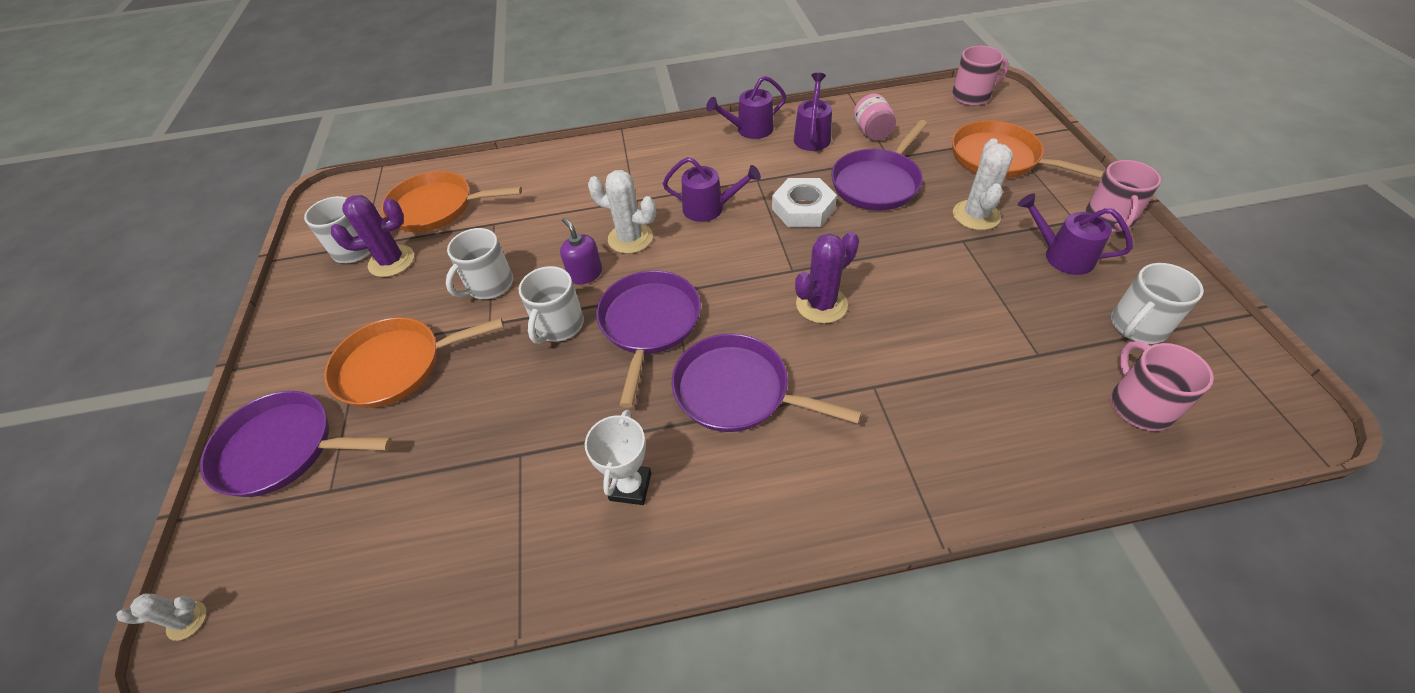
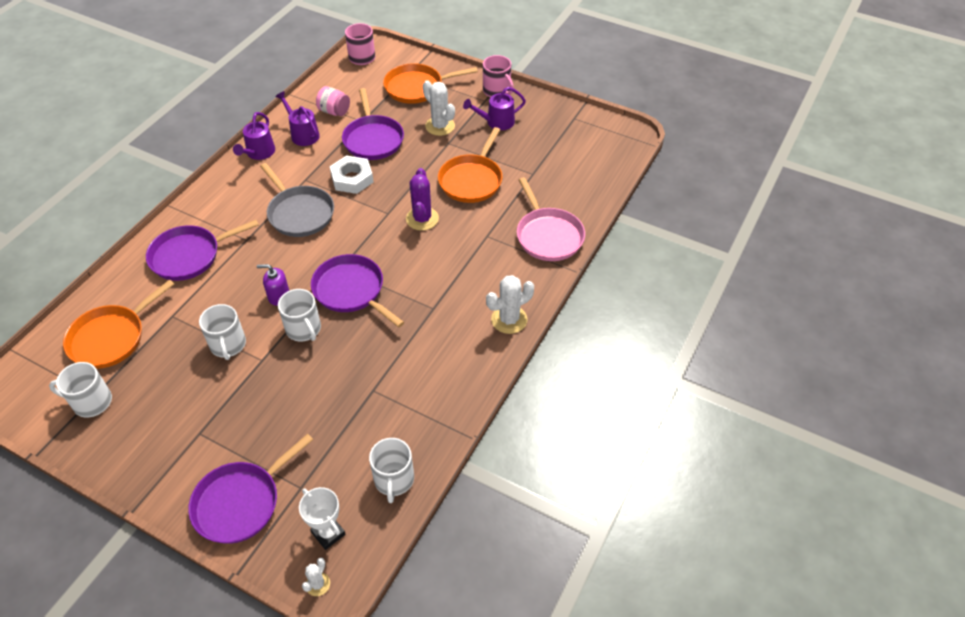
camera: 55 degrees left, 0 degrees up
(391, 261) = (135, 385): purple cactus -> none
(396, 366) = (240, 420): orange pan -> orange pan (471, 180)
(630, 238) = (276, 260): white cactus -> white cactus (509, 319)
(630, 486) = (440, 355): white trophy -> white trophy (328, 533)
(709, 208) = (299, 213): purple watering can -> grey pan
(737, 391) = (433, 283): purple pan -> purple pan (189, 256)
(961, 457) = (548, 236): none -> pink pan
(1137, 326) = (554, 135): white mug -> white mug (394, 479)
(1139, 405) = (584, 167): pink mug -> none

